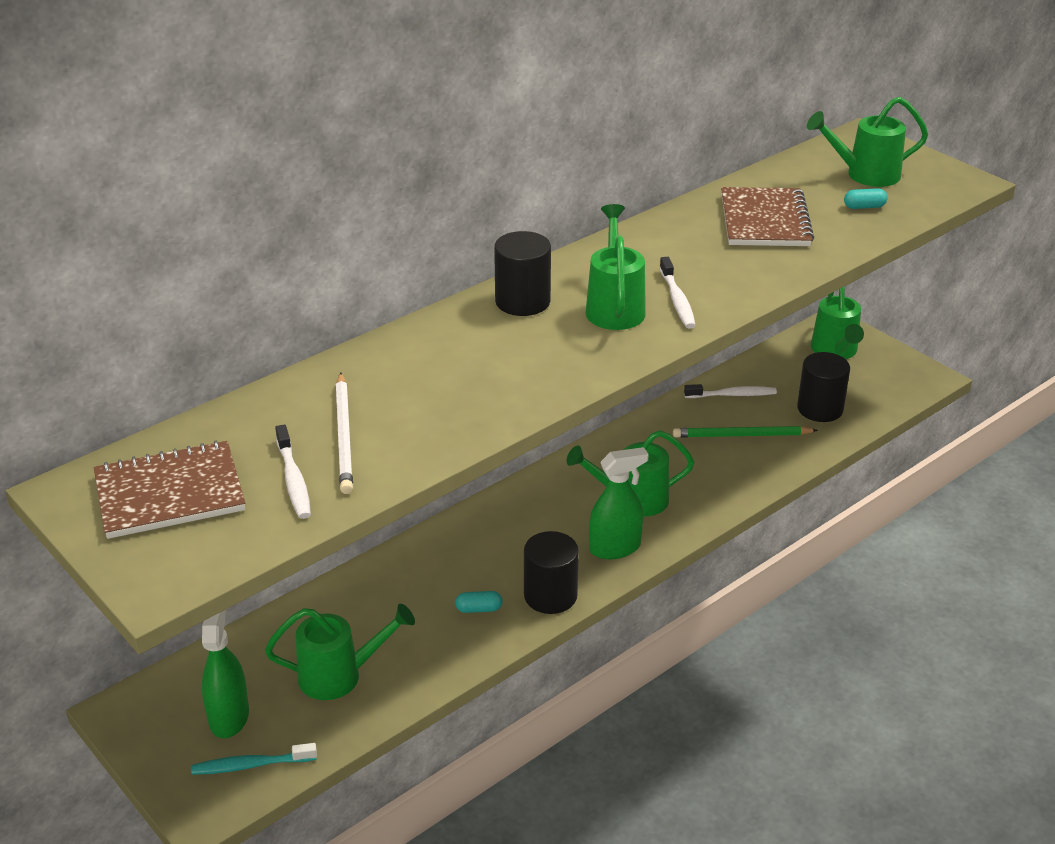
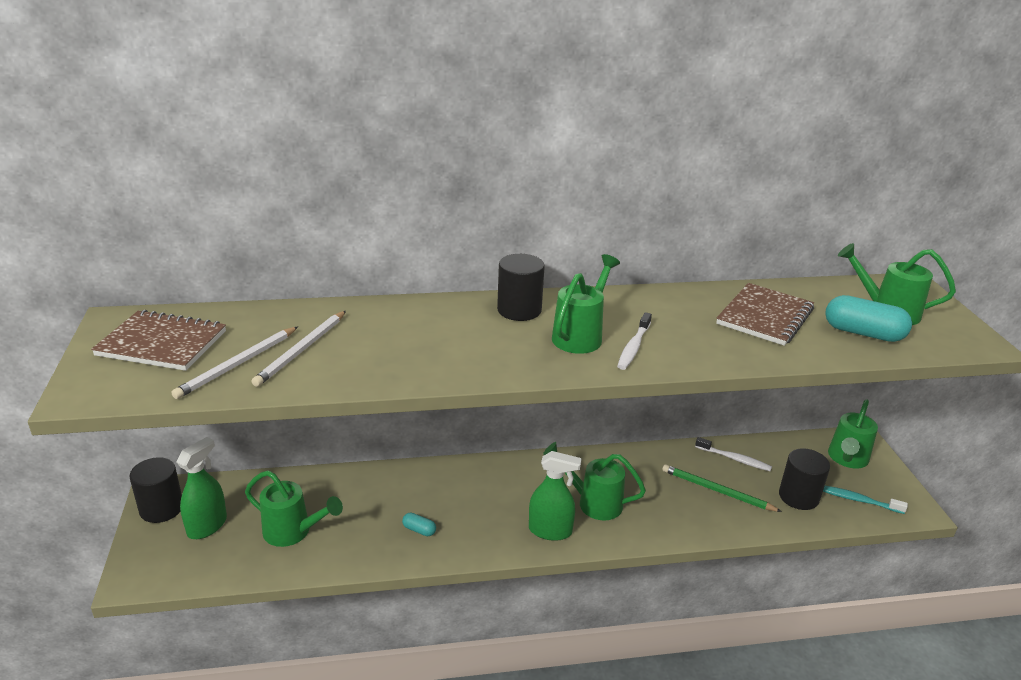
camera: 30 degrees right, 5 degrees down
(251, 765) = (187, 563): turquoise toothbrush -> turquoise toothbrush (858, 500)
(293, 480) = (237, 364): white toothbrush -> white pencil
(550, 596) = (474, 543): black cylinder -> black cylinder (161, 508)
(864, 207) = (863, 333): turquoise capsule -> turquoise capsule, size x2.05

